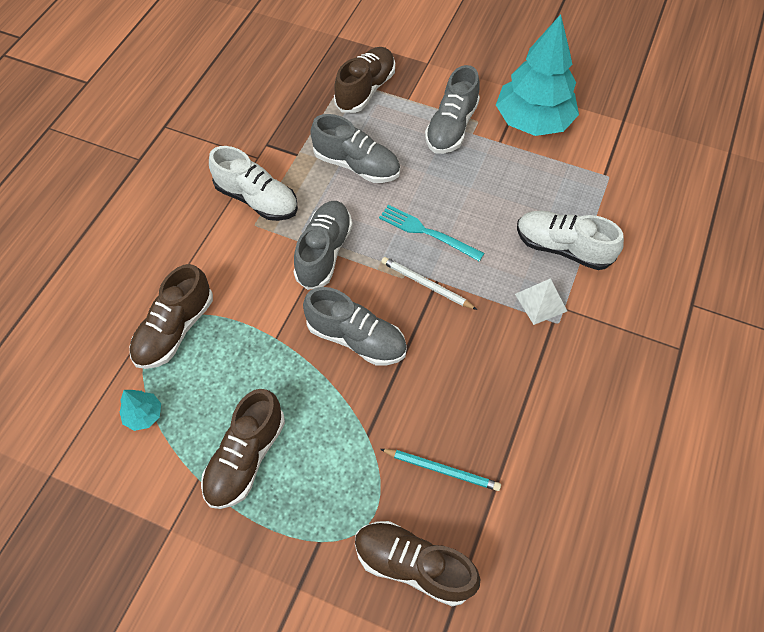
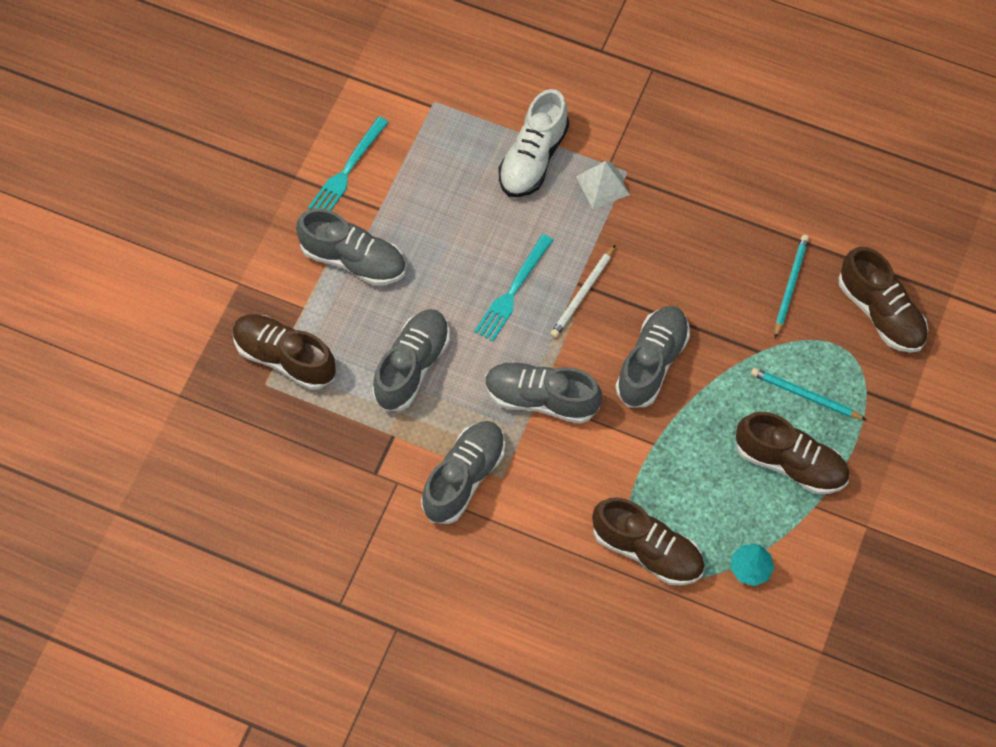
camera: 90 degrees left, 5 degrees up
(257, 199) = (464, 477): white shoe -> grey shoe
(317, 477) = (805, 395): none -> turquoise pencil
(413, 565) = (880, 312): brown shoe -> brown shoe turned 60 degrees counterclockwise
(533, 121) = (347, 170): turquoise tree -> turquoise fork

